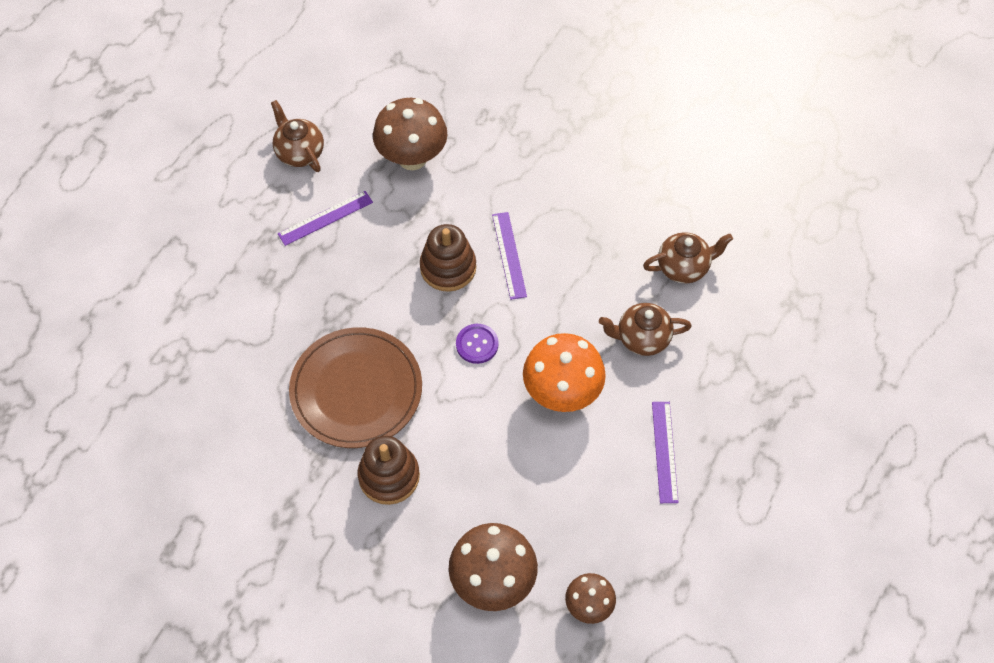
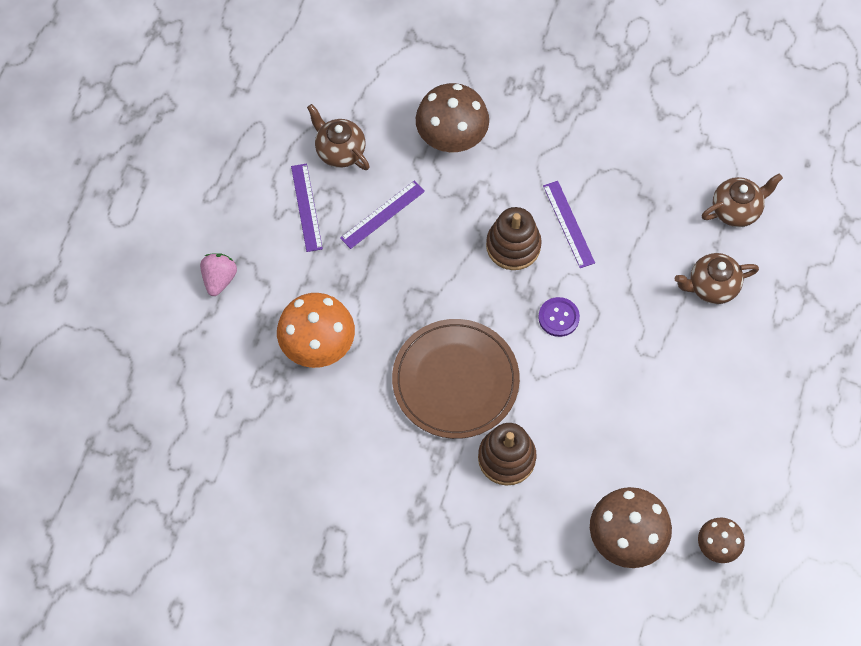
camera: 10 degrees left, 5 degrees up
(148, 254) = (219, 279): none -> pink strawberry
(562, 393) = (649, 352): orange mushroom -> orange mushroom (318, 347)
(664, 451) = (755, 392): purple ruler -> purple ruler (306, 207)

